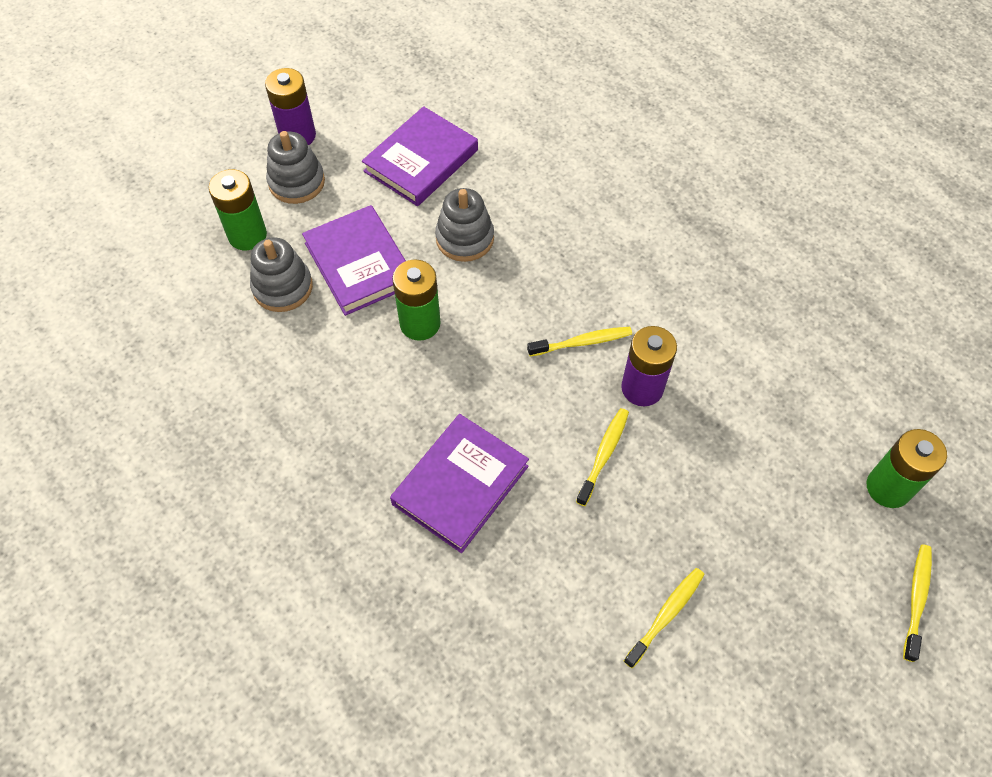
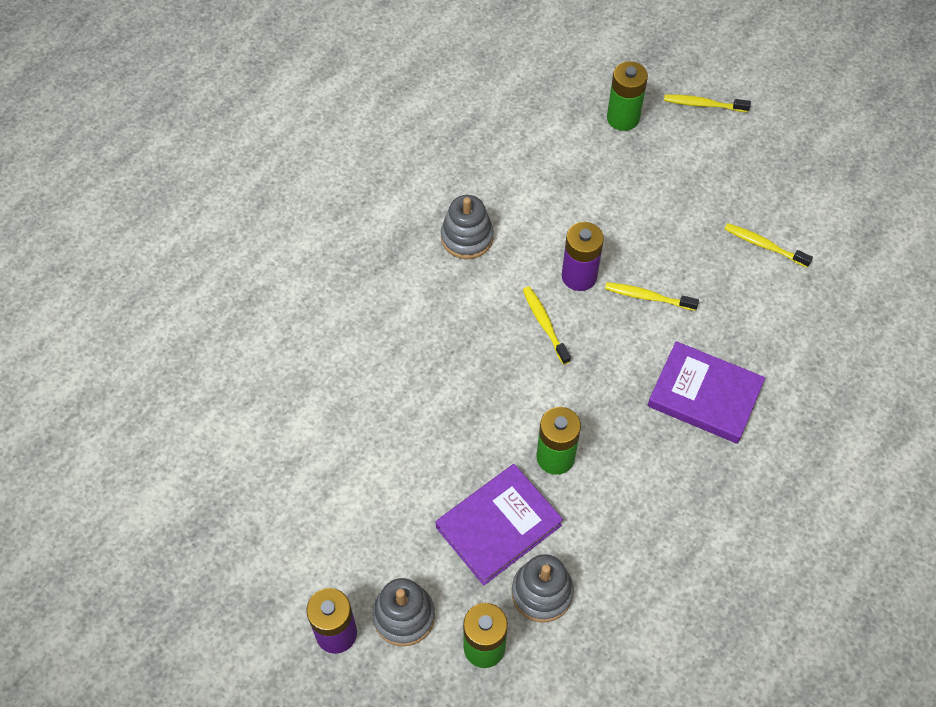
camera: 100 degrees left, 0 degrees up
(421, 161) = (355, 496): purple book -> none
(464, 238) = (449, 436): grey stacking toy -> grey stacking toy (467, 237)

